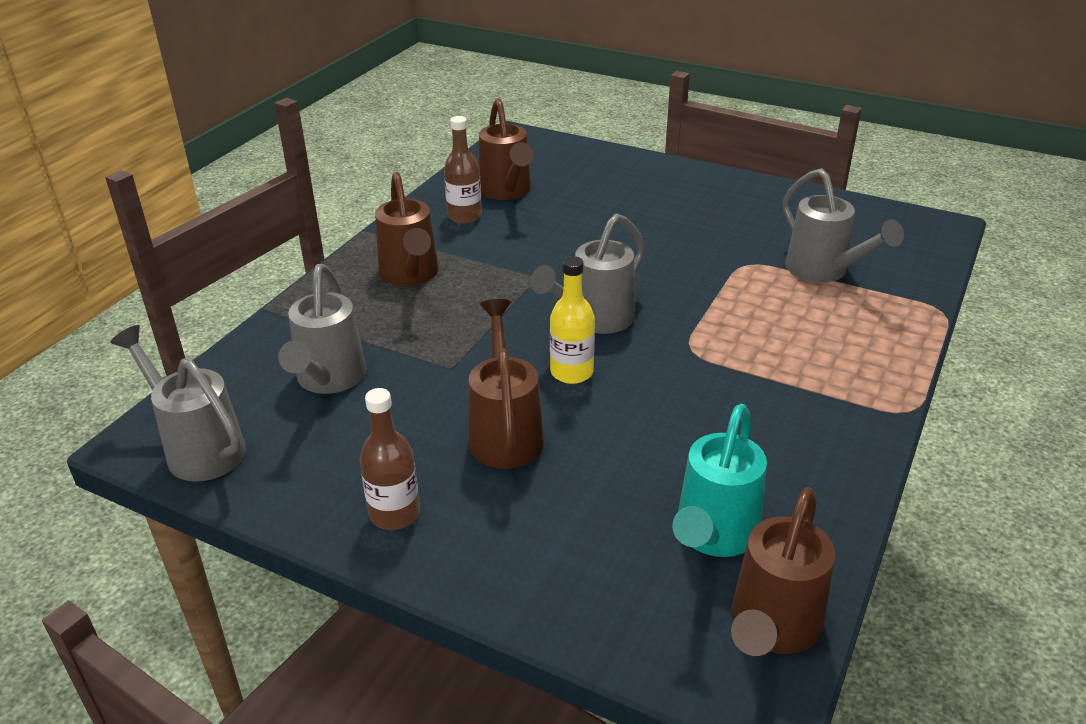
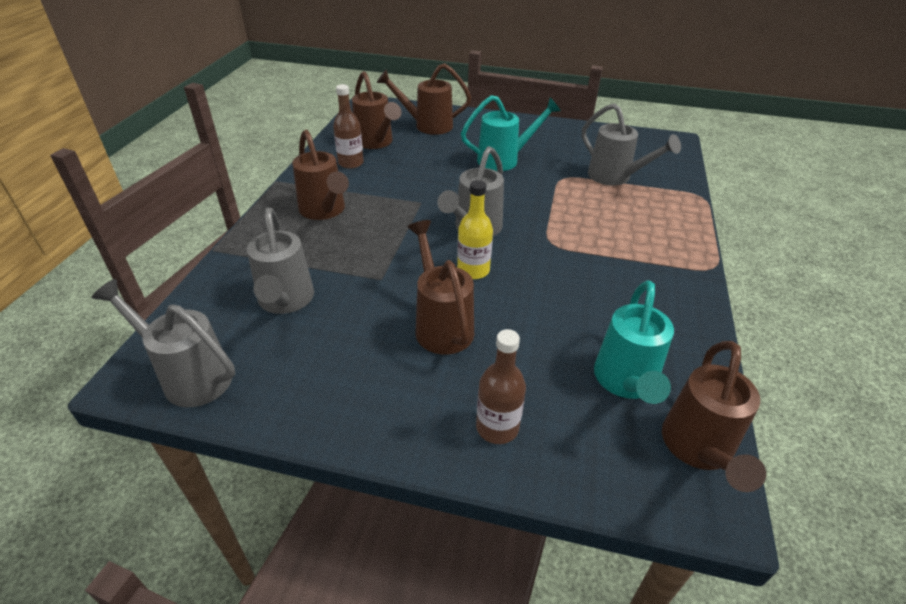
camera: 15 degrees left, 5 degrees up
(394, 514) = (377, 407): brown bottle -> brown bottle (497, 427)
(585, 174) = (427, 126): none -> brown watering can
(673, 231) = (504, 160): none -> turquoise watering can

